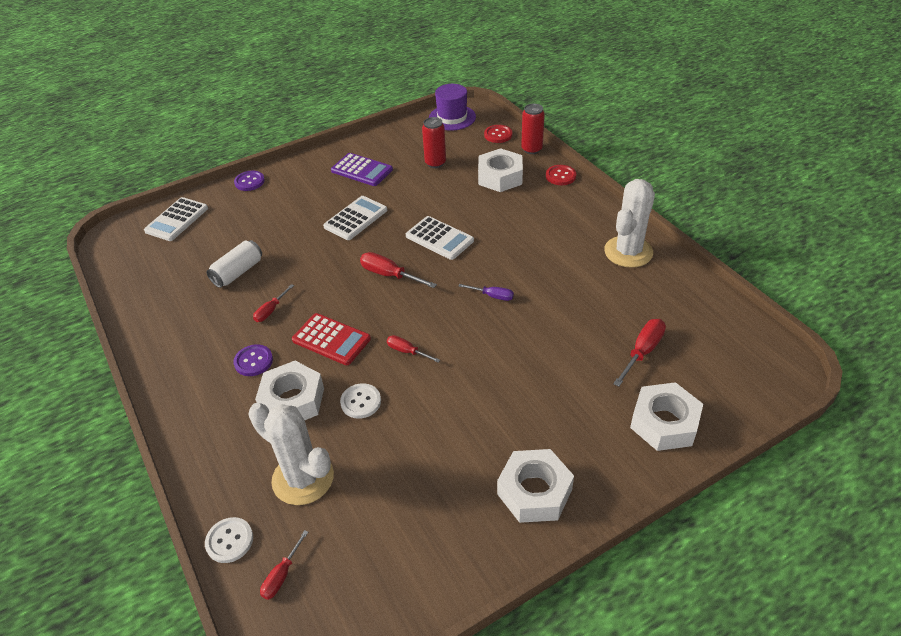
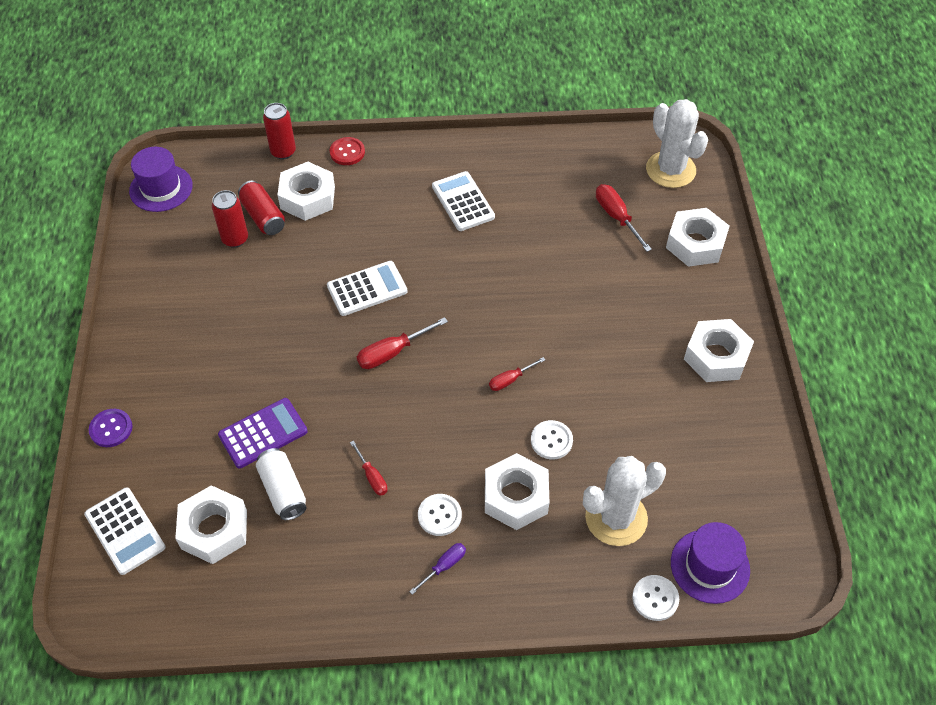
camera: 65 degrees left, 10 degrees up
(193, 255) = (214, 529): none -> white nut
(253, 361) = (439, 515): purple button -> white button
(282, 575) = (710, 566): red screwdriver -> purple hat
(331, 339) = (453, 436): red calculator -> none
(355, 218) = (275, 347): white calculator -> white calculator (463, 202)
(362, 170) = (189, 309): purple calculator -> purple calculator (263, 433)
(465, 166) = (263, 217): none -> red can
(492, 296) = (481, 284): purple screwdriver -> purple screwdriver (444, 566)
(498, 135) = (232, 165): red button -> none
(628, 252) = (493, 162): white cactus -> white cactus (670, 170)

